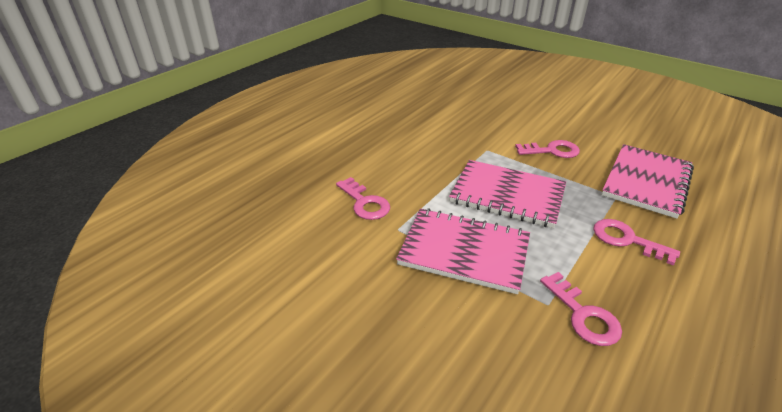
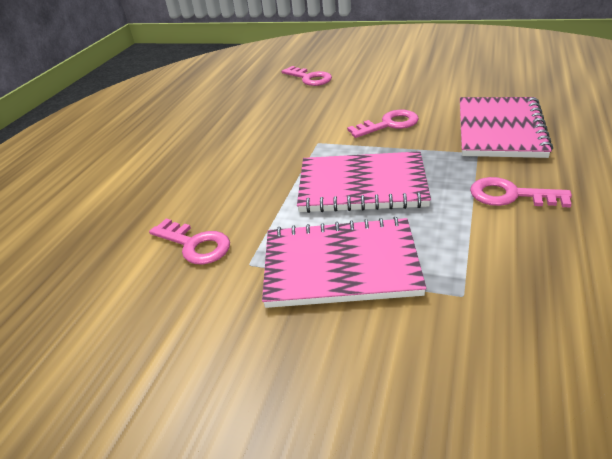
camera: 15 degrees left, 0 degrees up
(583, 315) = (507, 294): pink key -> pink key (309, 78)

